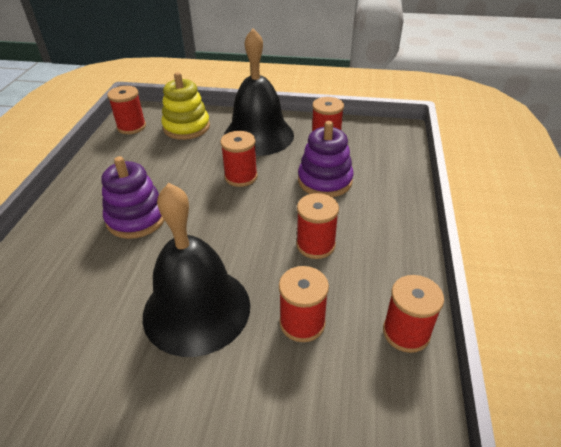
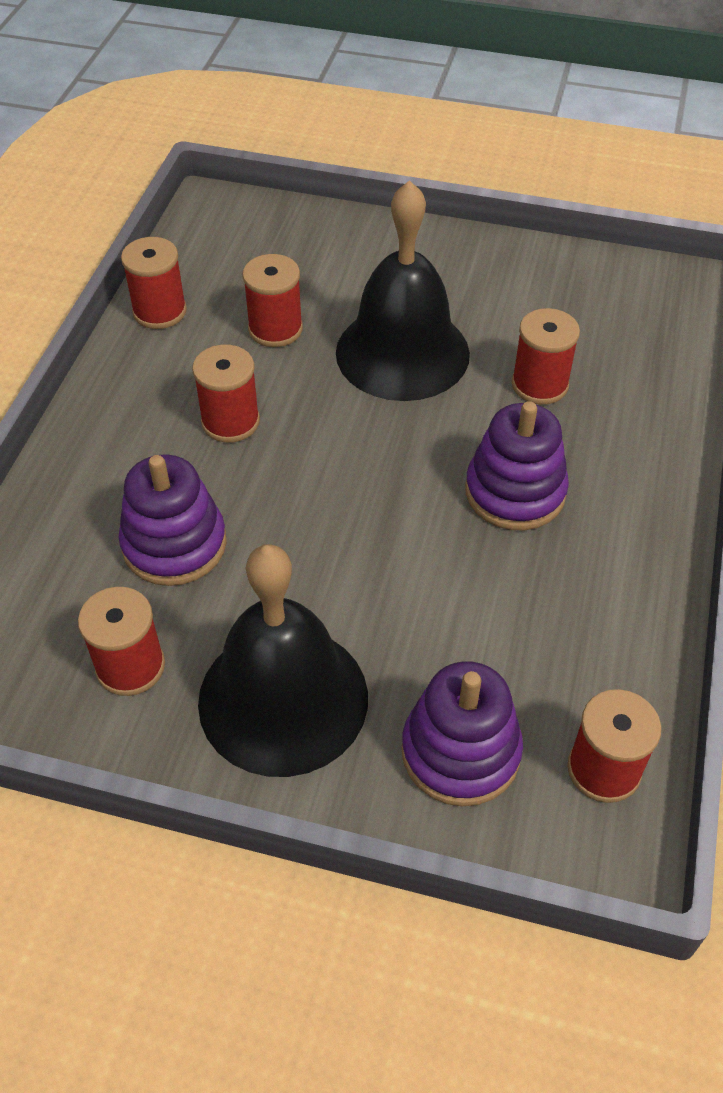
camera: 175 degrees left, 10 degrees up
(186, 127) = (460, 752): yellow stacking toy -> purple stacking toy
(241, 177) = (333, 569): red spool -> red spool (539, 385)

